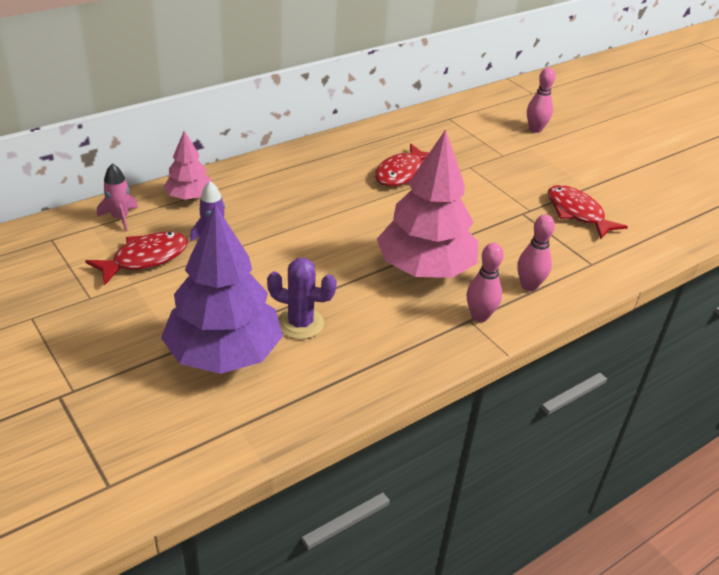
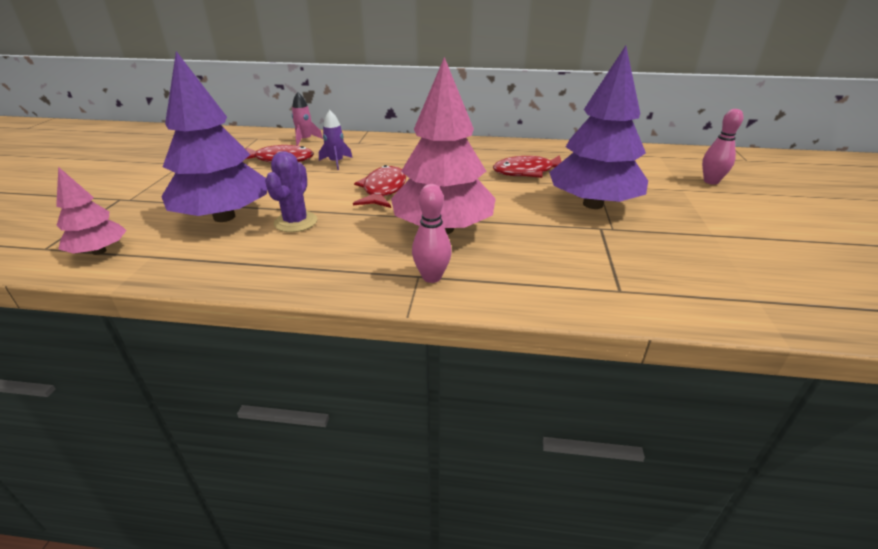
camera: 45 degrees right, 5 degrees down
(189, 197) = (359, 142): pink tree -> pink tree (99, 251)
(300, 323) = (296, 222): purple cactus -> purple cactus turned 45 degrees clockwise
(491, 191) = (592, 204): none -> purple tree
(529, 286) = (518, 277): pink bowling pin -> none
(577, 213) = (665, 248): red fish -> red fish (383, 190)

